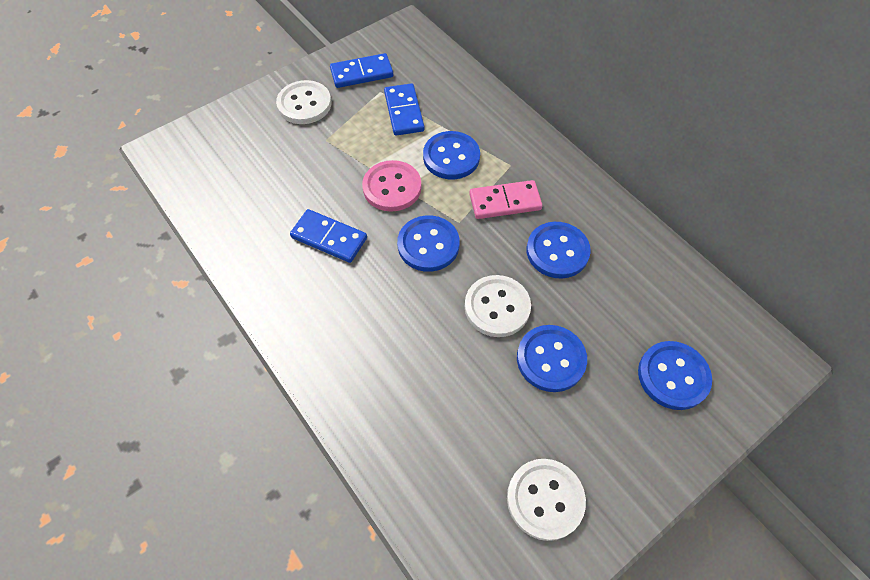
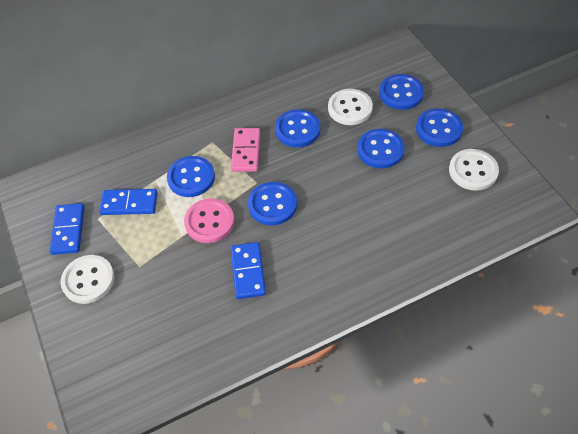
camera: 75 degrees left, 5 degrees down
(329, 237) = (248, 271): blue domino -> blue domino turned 45 degrees counterclockwise
(497, 307) = (335, 171): white button -> white button (350, 108)
(616, 440) = (439, 129): none -> blue button

